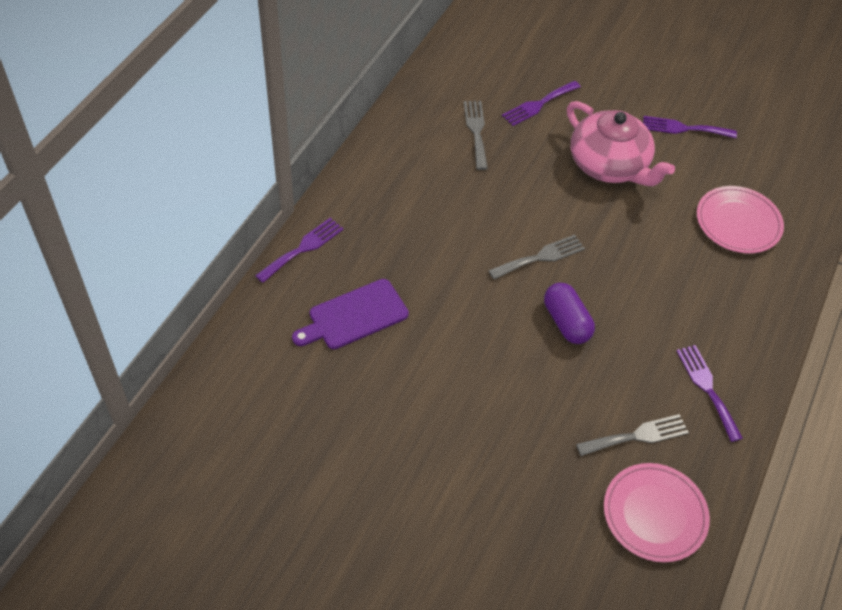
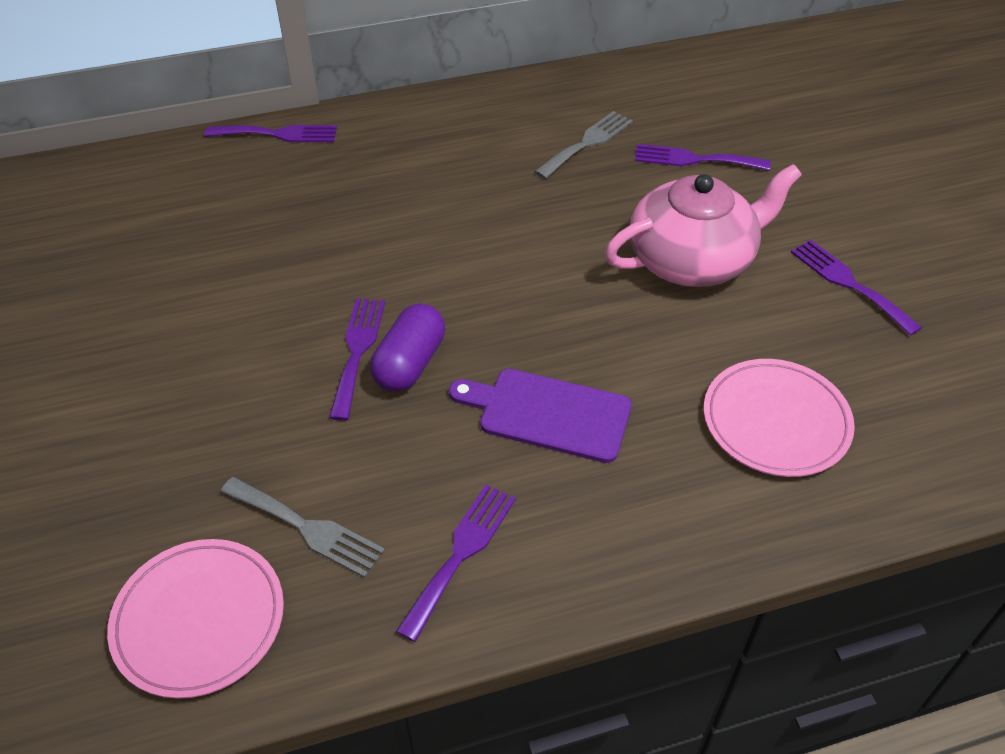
camera: 50 degrees right, 5 degrees down
(354, 316) = (231, 212): purple cutting board -> purple cutting board (548, 413)
(535, 337) = (357, 351): none -> purple fork
(540, 257) = (478, 288): grey fork -> none
(609, 165) = (692, 259): pink teapot -> pink teapot turned 120 degrees counterclockwise

